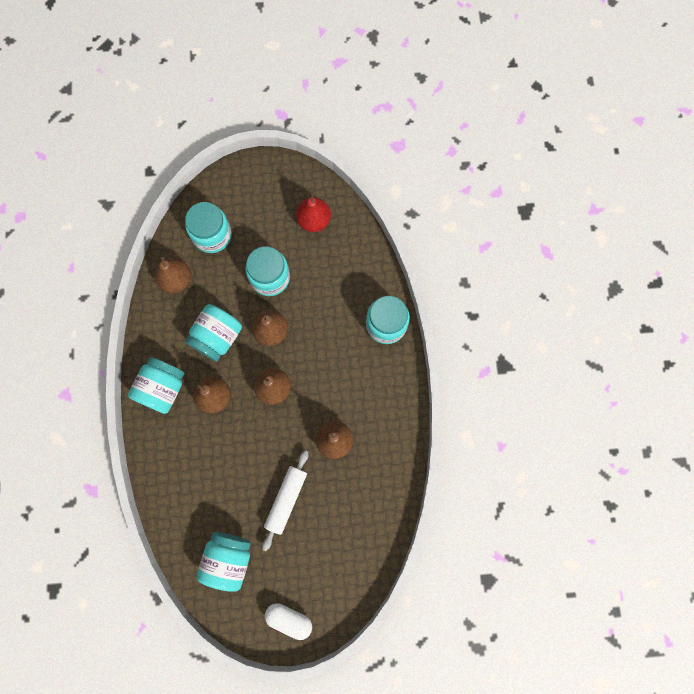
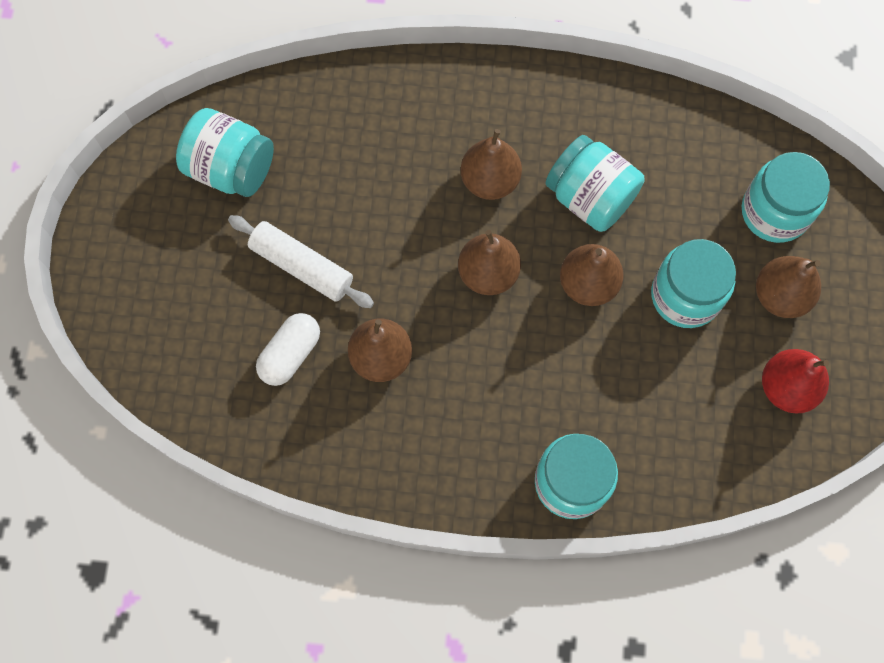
camera: 100 degrees right, 5 degrees down
(162, 388) = (517, 106): turquoise jar -> none
(176, 280) = (699, 146): brown pear -> brown pear (780, 296)
(289, 619) = (120, 244): white capsule -> white capsule (290, 354)

